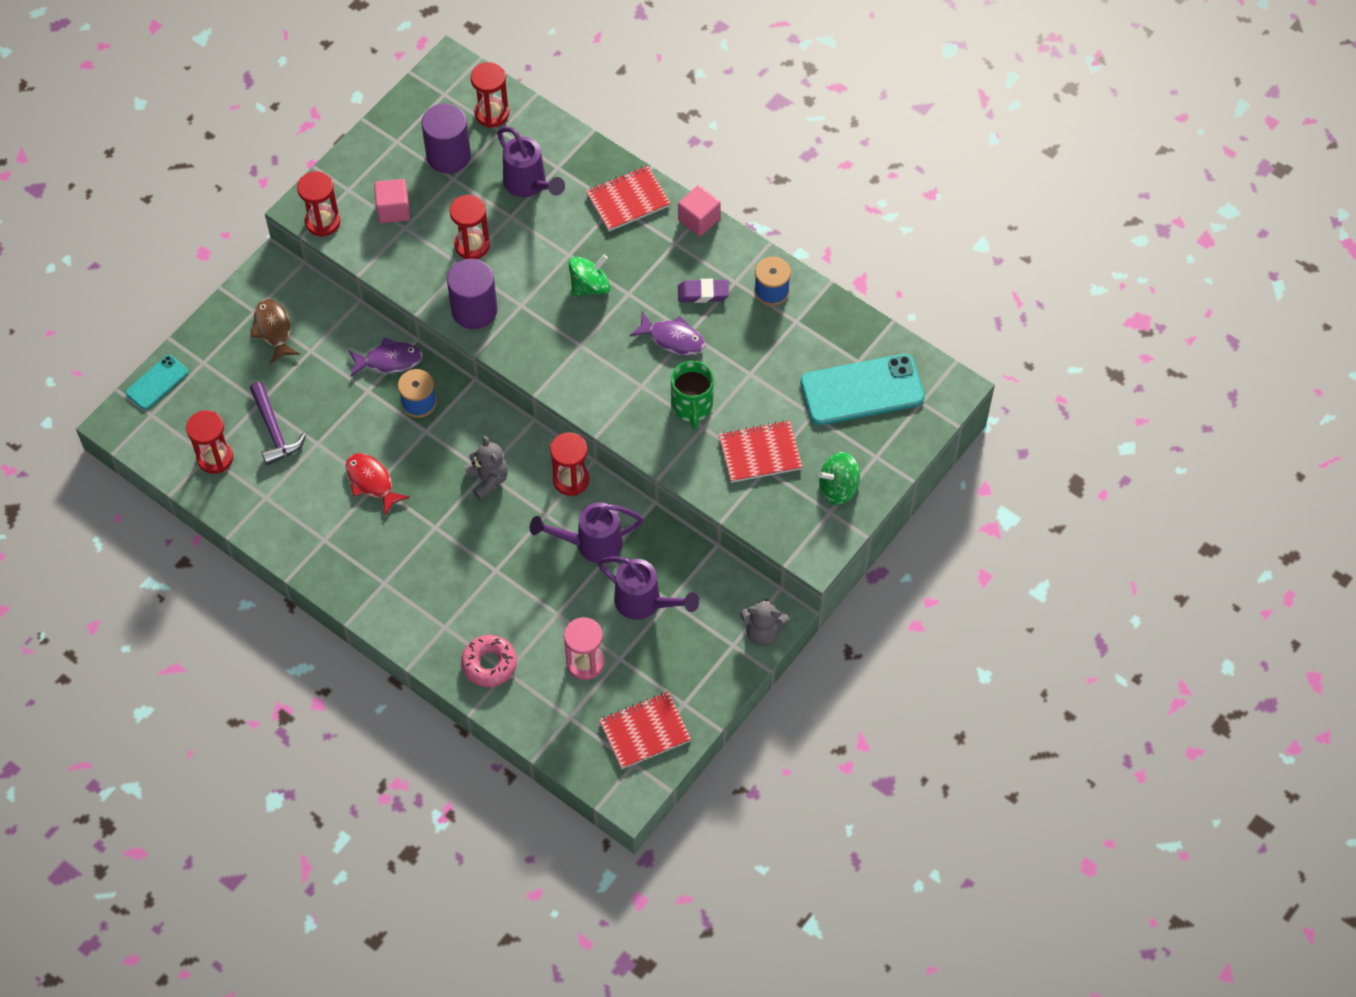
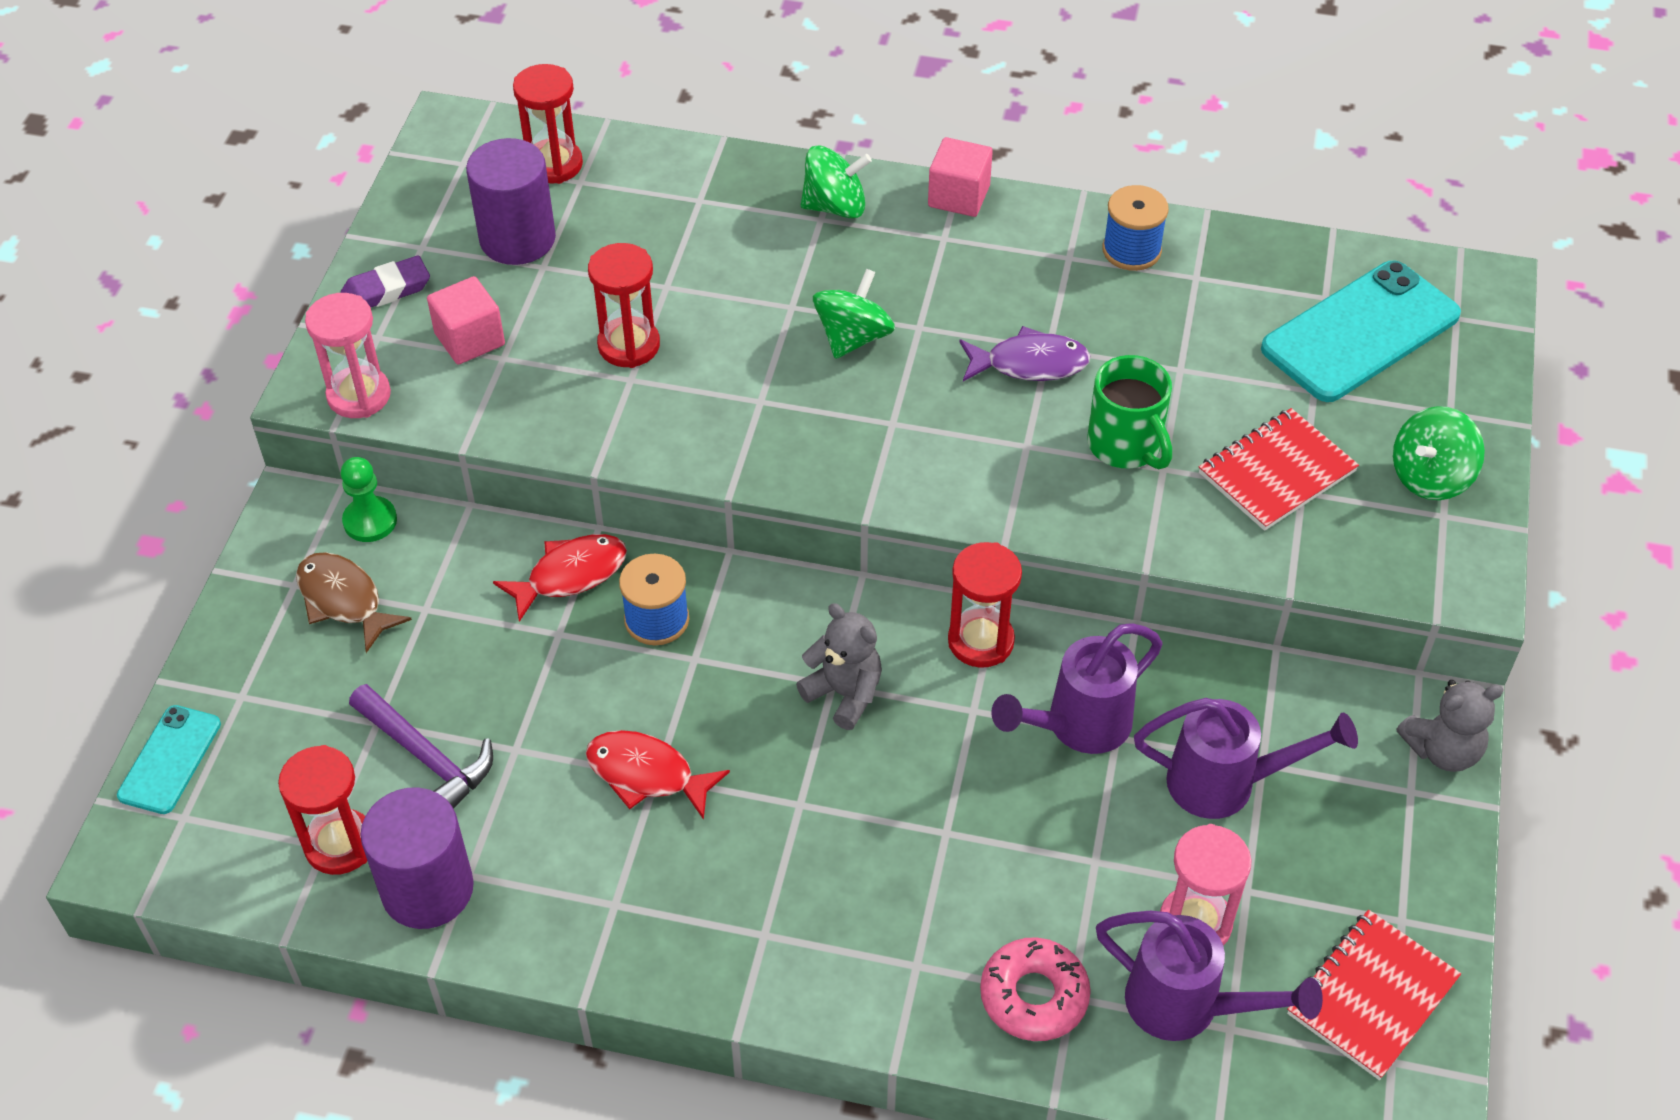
camera: 25 degrees left, 10 degrees down
(306, 290) = (370, 521): none -> green pawn
(323, 222) = (359, 395): red hourglass -> pink hourglass
(389, 361) = (570, 575): purple fish -> red fish
(474, 310) = (688, 434): purple cylinder -> purple cylinder (427, 889)
(529, 185) = (670, 236): purple watering can -> purple watering can (1188, 1007)
(628, 200) = (835, 206): red notebook -> green spinning top
(703, 293) = (1032, 288): purple eraser -> purple eraser (386, 290)

